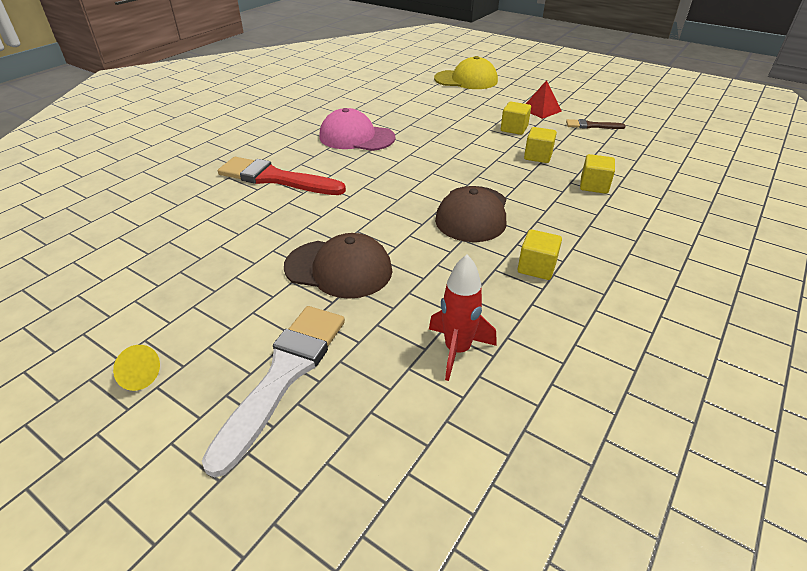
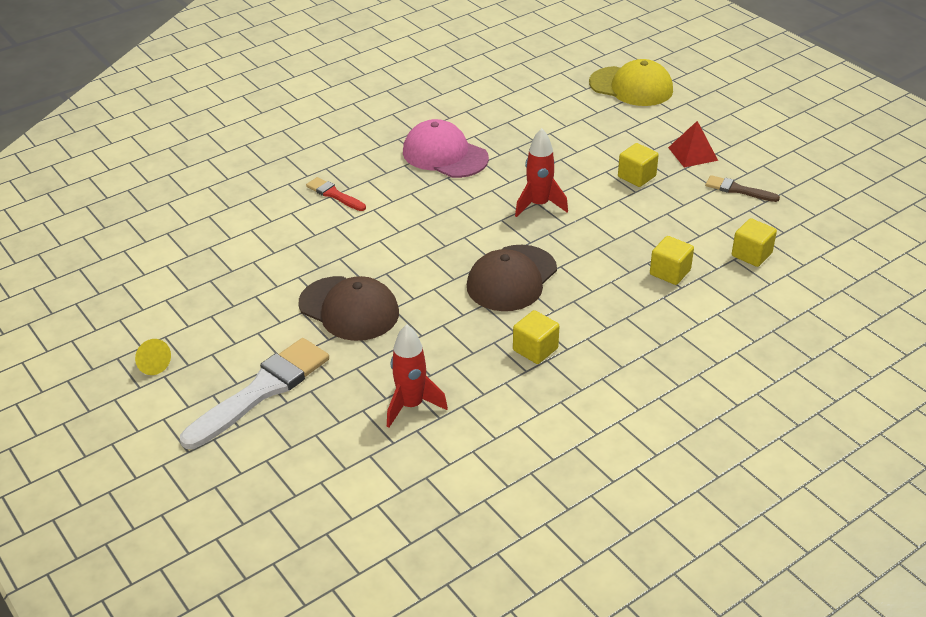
camera: 20 degrees right, 0 degrees up
(275, 178) = (334, 194): red brush -> red brush, size x0.50
(455, 158) = (539, 205): none -> red rocket
(538, 156) = (636, 221): yellow cube -> yellow cube (751, 254)

